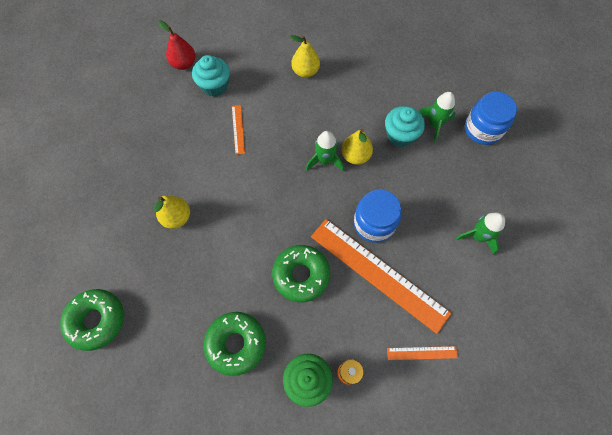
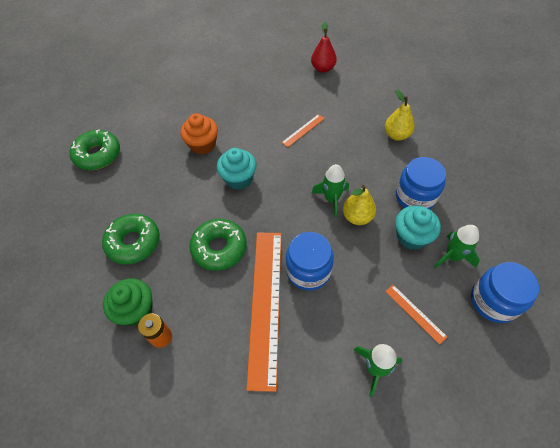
camera: 55 degrees right, 10 degrees down
(177, 217) = (202, 145): yellow pear -> orange cupcake
(214, 86) = (324, 95): turquoise cupcake -> turquoise cupcake (239, 179)
(370, 106) = (415, 197): none -> blue jar
(422, 353) = (219, 388): orange ruler -> orange ruler (415, 313)

